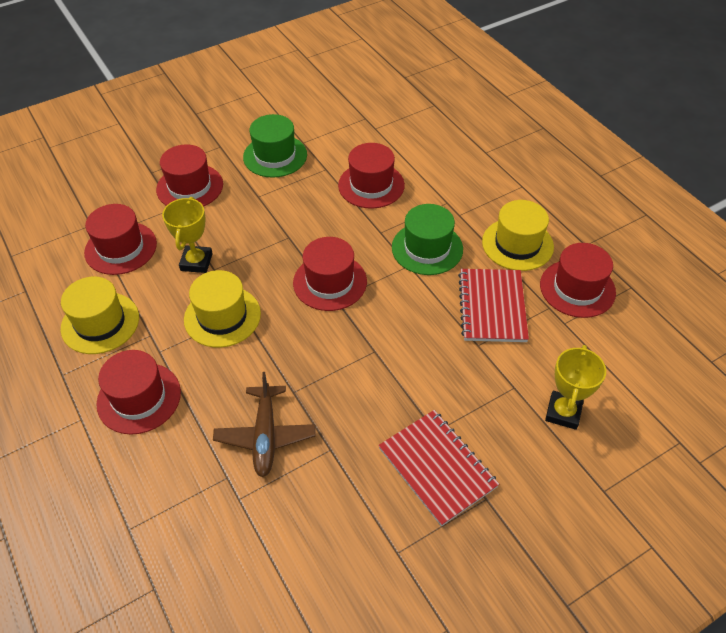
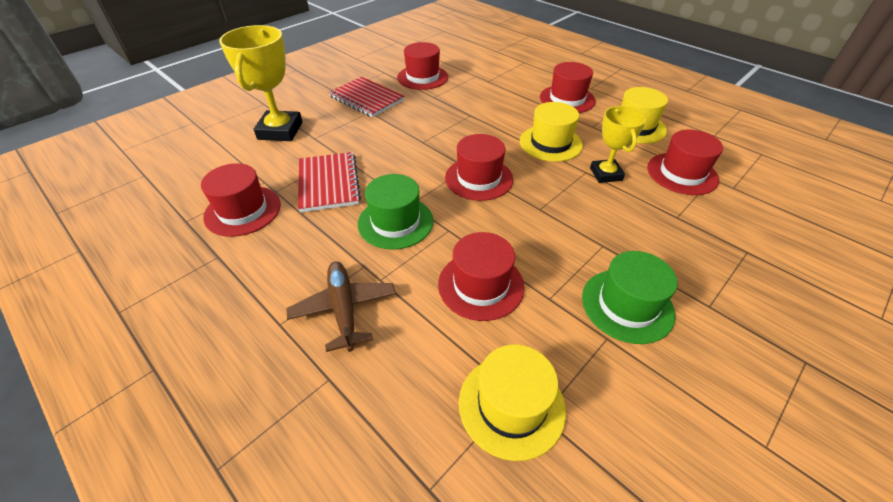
camera: 165 degrees right, 5 degrees down
(189, 187) = (686, 242): red hat -> red hat (422, 77)
(265, 436) = (476, 96): brown plane -> brown plane (344, 309)
(517, 244) = (297, 243): yellow hat -> yellow hat (511, 405)
(563, 412) = (280, 131): yellow trophy -> yellow trophy, size x1.59

